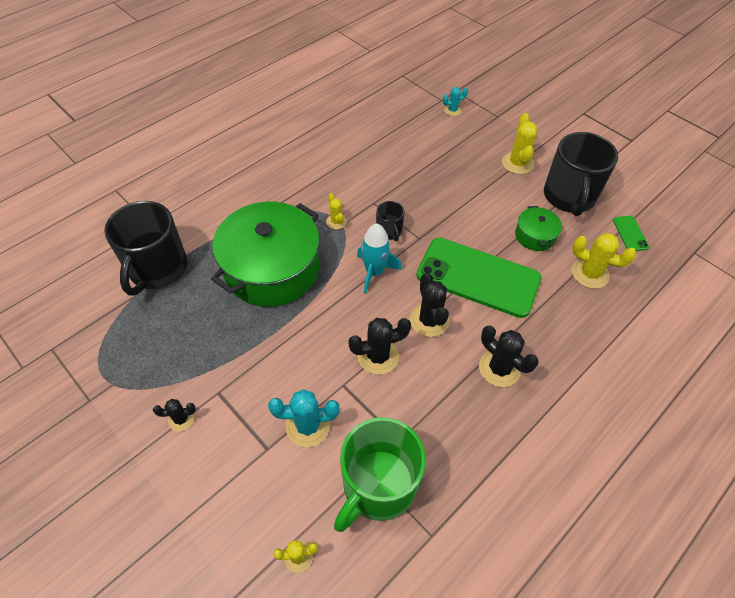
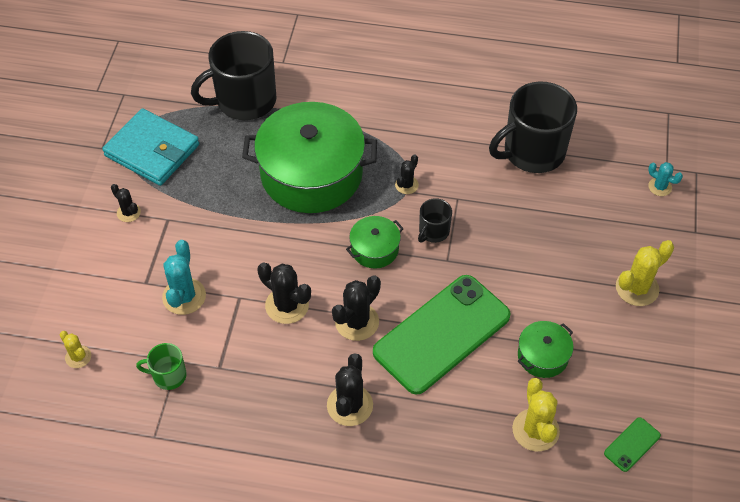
camera: 55 degrees right, 0 degrees up
(135, 362) = (152, 150): none -> turquoise wallet
(308, 426) = (184, 296): turquoise cactus -> turquoise cactus turned 45 degrees clockwise
(336, 222) = (406, 185): yellow cactus -> black cactus
(374, 272) = (374, 249): turquoise rocket -> green pot
(378, 486) = (168, 375): green mug -> green mug, size x0.47
(478, 277) = (442, 334): green phone -> green phone turned 60 degrees clockwise
(569, 197) = (632, 361): black mug -> black mug (532, 152)

